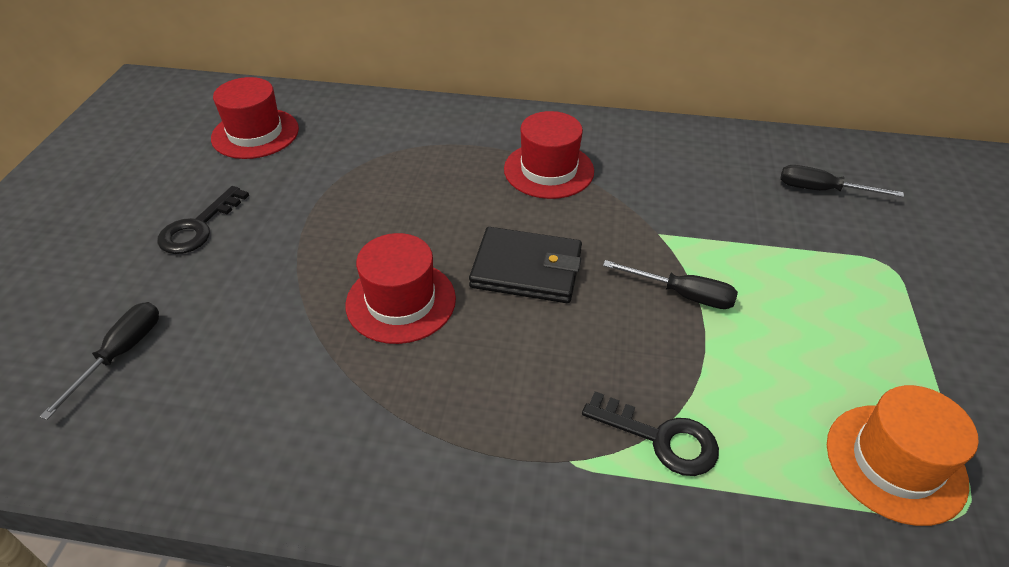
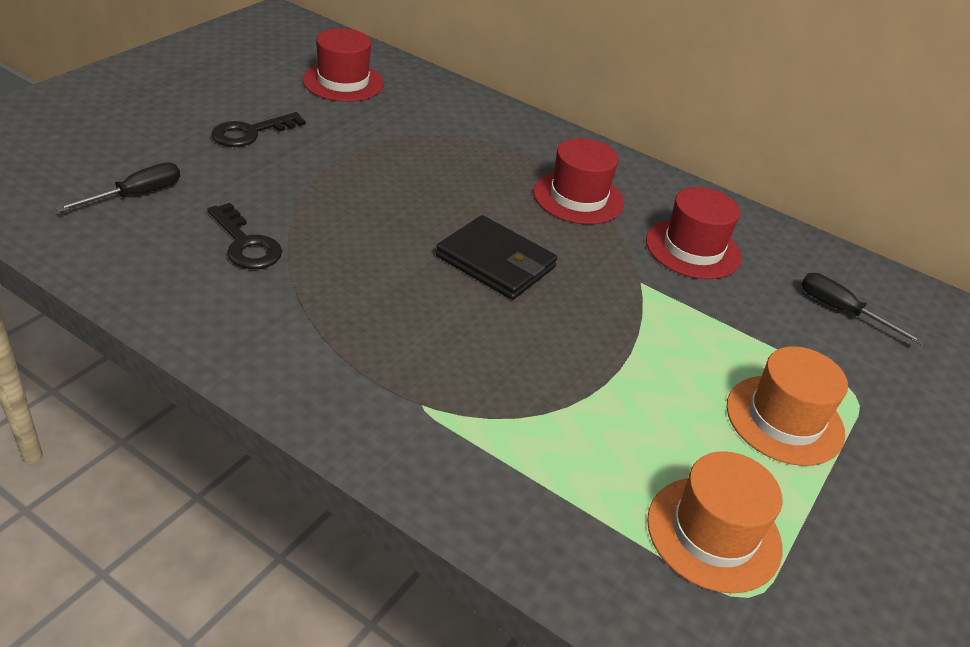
camera: 20 degrees right, 5 degrees down
(401, 301) = (371, 243): red hat -> red hat (693, 249)
(661, 438) = (512, 423): black key -> black key (246, 244)
(683, 294) = (623, 335): black screwdriver -> none
(860, 316) = (784, 420): none -> orange hat

